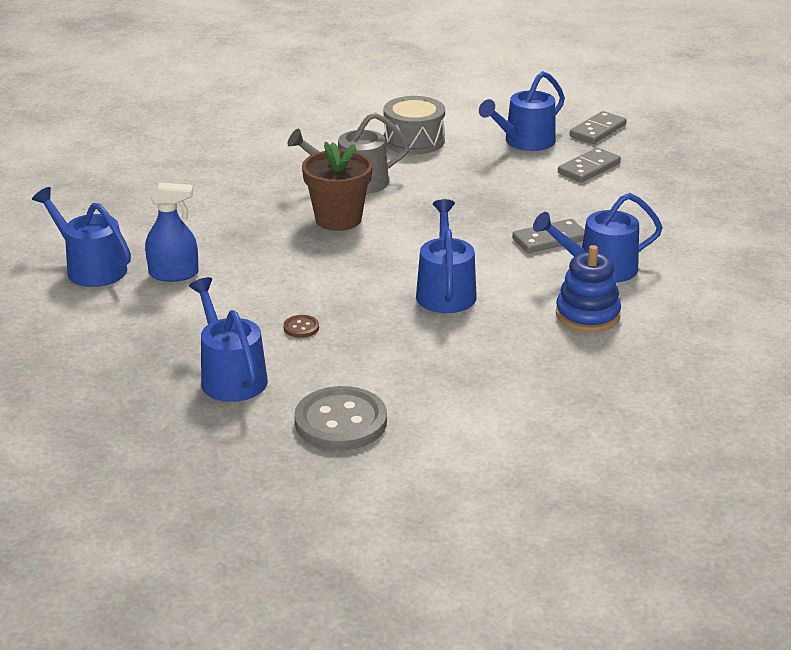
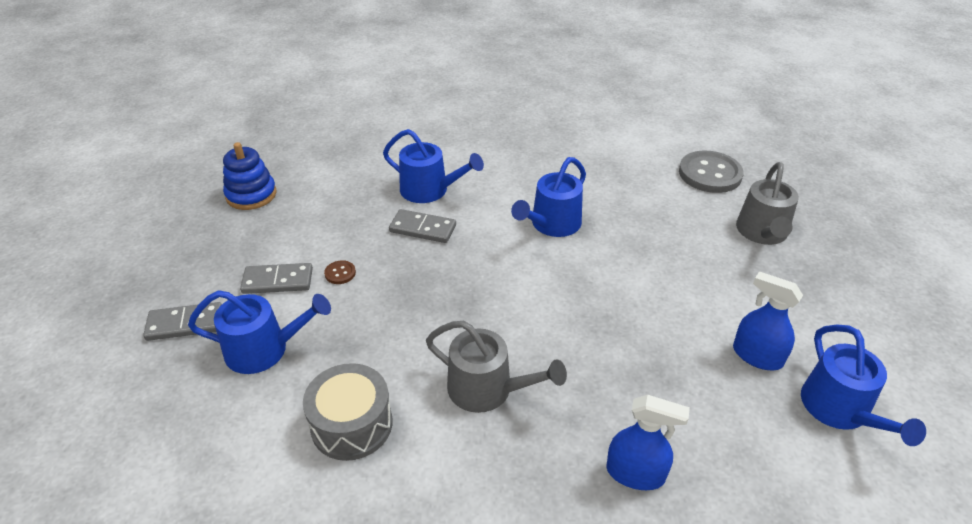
camera: 140 degrees left, 10 degrees up
(217, 188) = (635, 473): none -> blue spray bottle
(230, 377) = (762, 232): blue watering can -> grey watering can
(301, 328) = (683, 246): brown button -> brown button (340, 273)
(338, 219) = (554, 343): brown flower pot -> none
(587, 315) = (488, 166): blue stacking toy -> blue stacking toy (251, 195)

